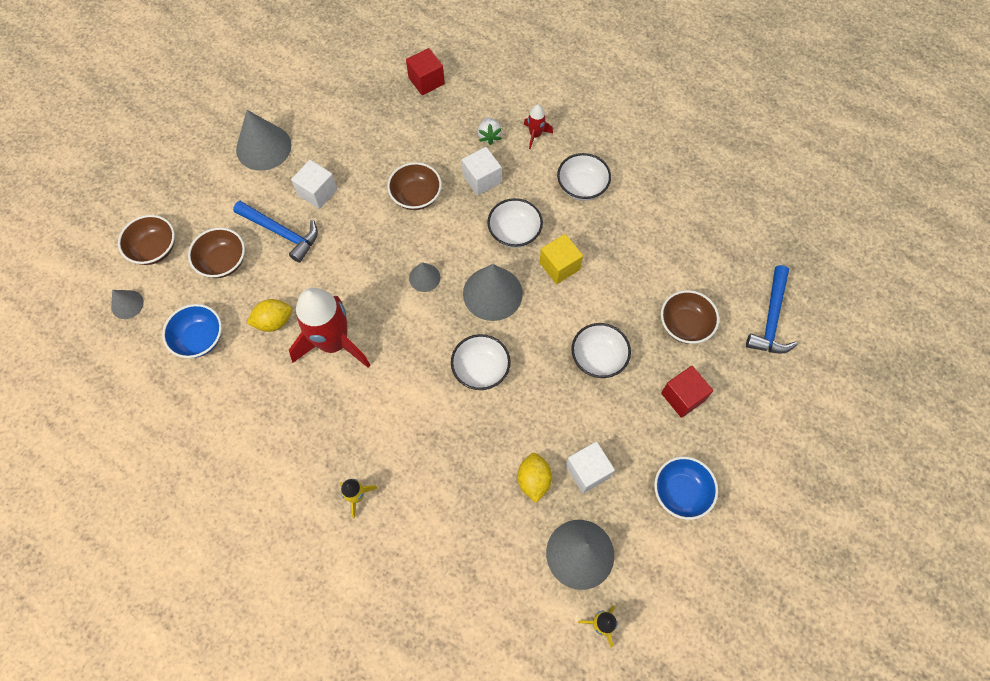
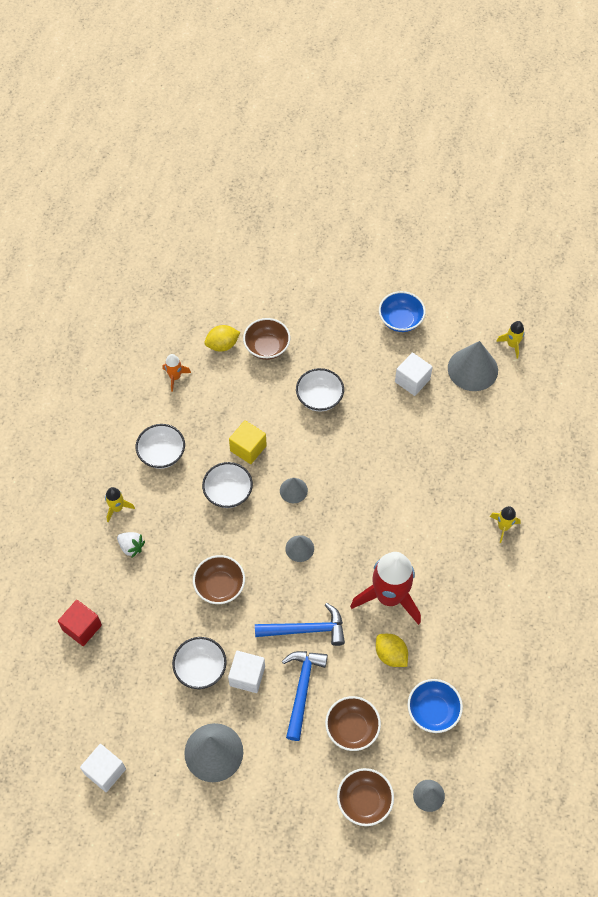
camera: 110 degrees left, 5 degrees down
(480, 369) = (364, 477): white bowl -> white bowl (200, 668)
(481, 179) = (182, 537): white cube -> white cube (105, 771)
(489, 136) = (131, 547): white strawberry -> white strawberry turned 60 degrees clockwise
(492, 293) = (293, 490): grey cone -> grey cone, size x0.53
(534, 480) = (435, 413): yellow lemon -> yellow lemon (222, 345)
(535, 135) = (117, 508): red rocket -> yellow rocket
(672, 223) = (175, 377): none -> orange rocket
(683, 397) = (327, 335): red cube -> none
(771, 318) = (238, 293): blue hammer -> blue hammer (305, 629)

